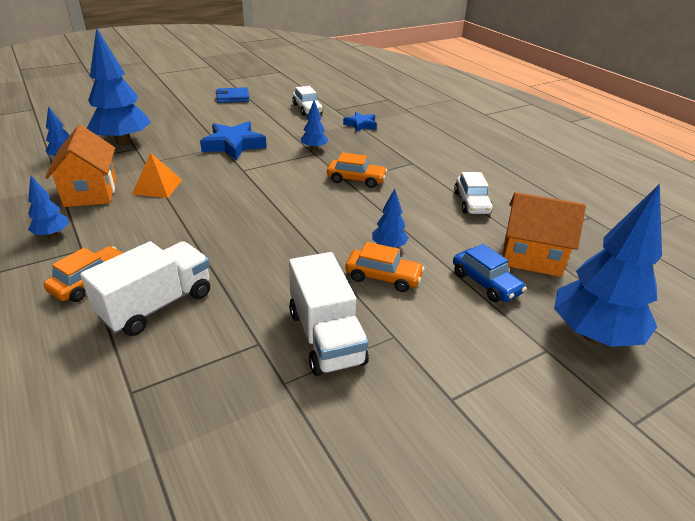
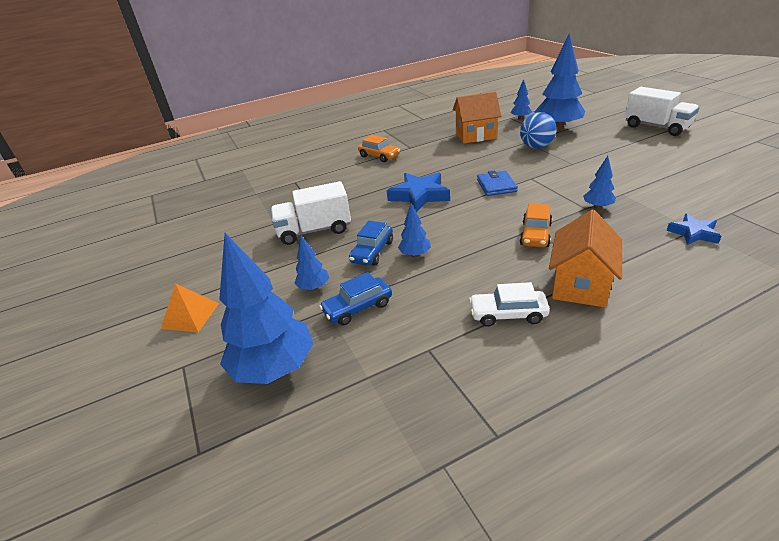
camera: 100 degrees right, 0 degrees up
(52, 234) = (425, 137): blue tree -> blue tree (314, 287)
(157, 186) = (490, 152): orange pyramid -> orange pyramid (190, 315)
(157, 305) = (356, 176): white truck -> white truck (656, 127)
(164, 158) = (536, 147): none -> blue ball
(233, 97) = (701, 151): blue wallet -> blue wallet (496, 186)
(233, 145) = (579, 168): blue star -> blue star (419, 195)
(307, 109) = (711, 194): white car -> none
(383, 277) = (372, 252): orange car -> blue car
(532, 257) = (397, 348): orange house -> orange house (580, 285)

